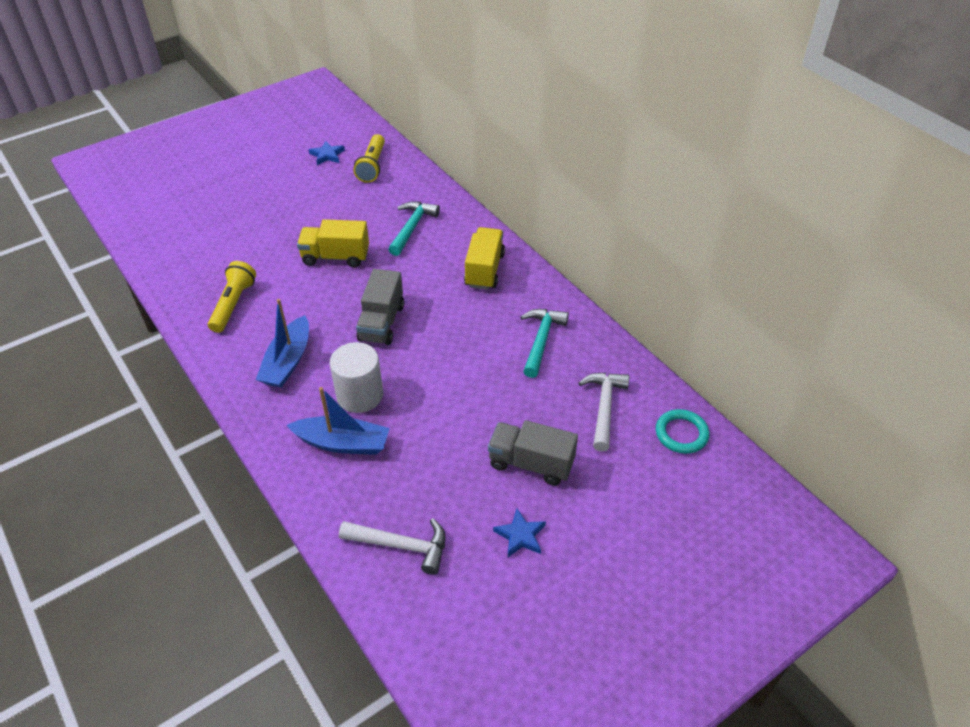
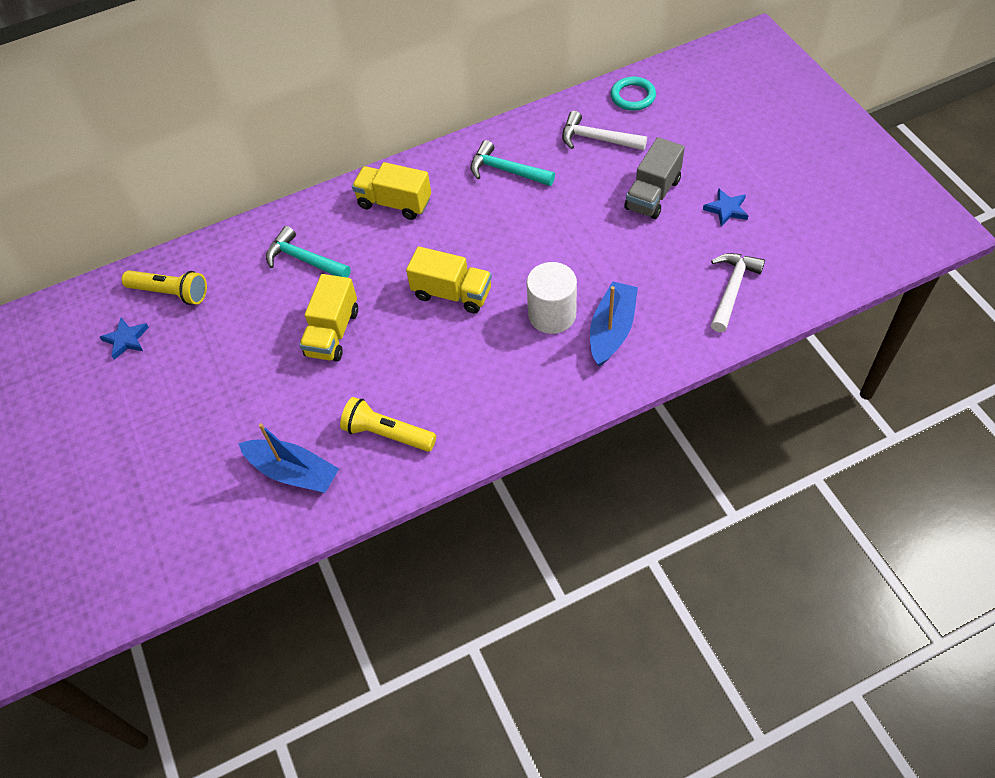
camera: 75 degrees left, 10 degrees up
(287, 361) = (492, 377): blue boat -> blue boat (293, 472)
(381, 322) = (452, 293): grey truck -> yellow truck

